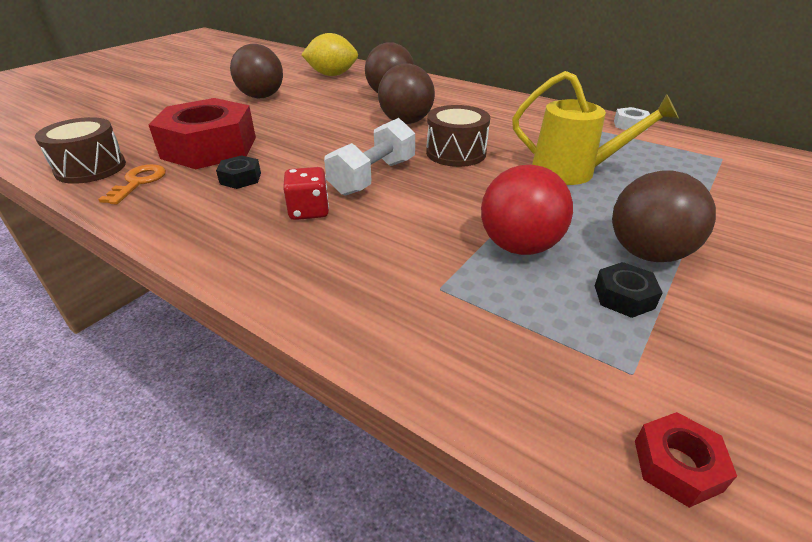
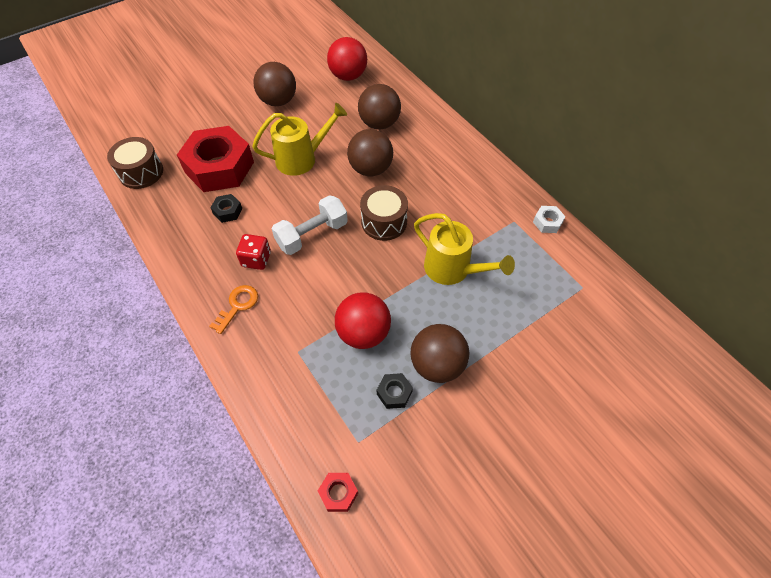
camera: 20 degrees right, 20 degrees up
(138, 182) = (166, 198): orange key -> orange key (238, 306)
(317, 127) = (302, 158): none -> yellow watering can
(332, 75) = (348, 76): yellow lemon -> red ball

